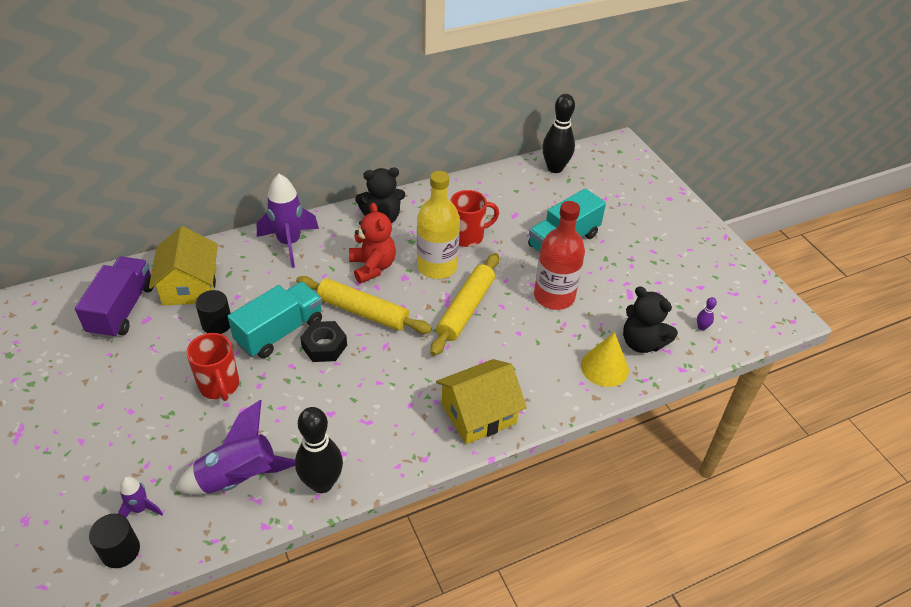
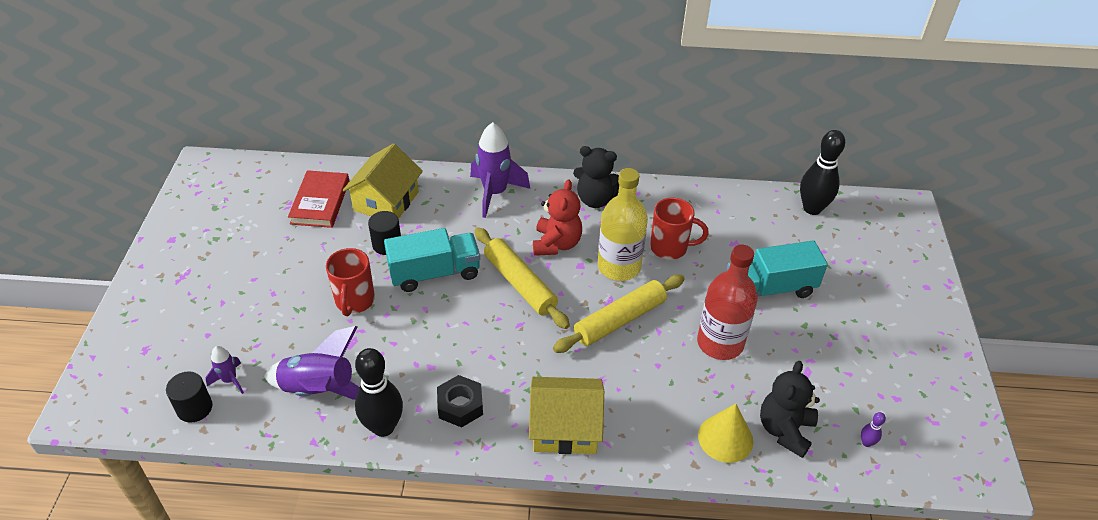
camera: 30 degrees right, 0 degrees up
(122, 309) = (320, 202): purple truck -> red book
(324, 346) = (465, 302): black nut -> black nut (460, 405)
(642, 342) = (785, 430): black teddy bear -> black teddy bear turned 45 degrees clockwise

